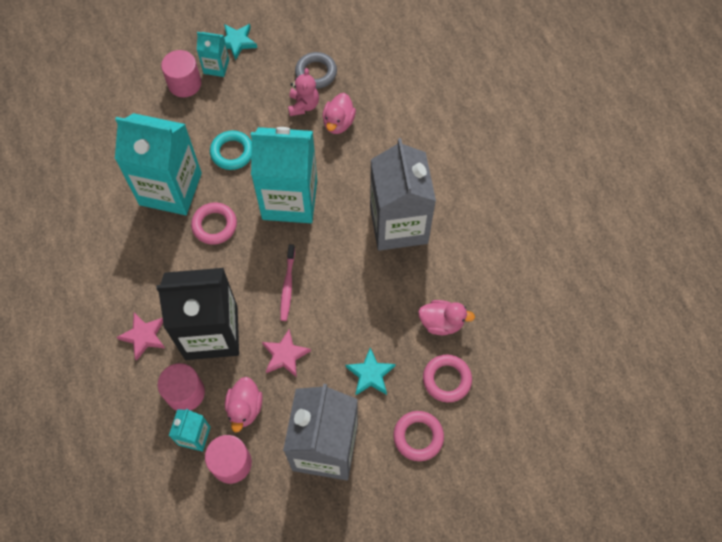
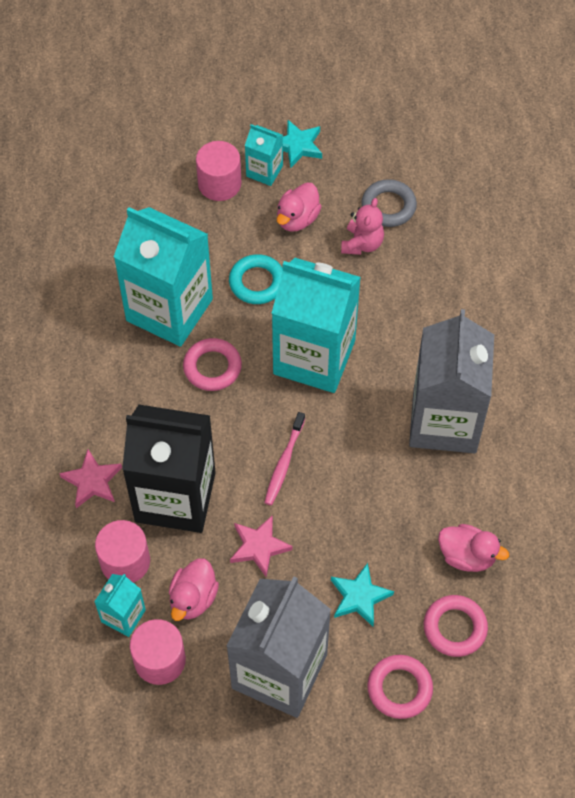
camera: 15 degrees right, 5 degrees down
(338, 123) = (401, 275): pink duck -> pink duck (297, 219)

